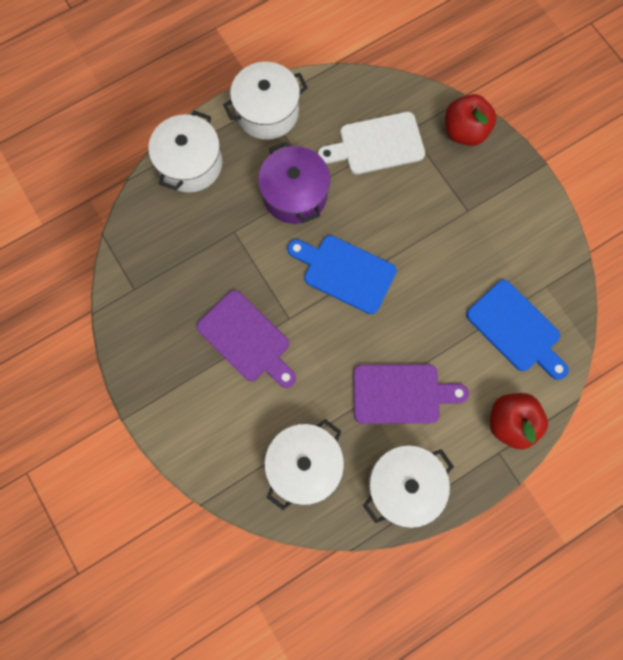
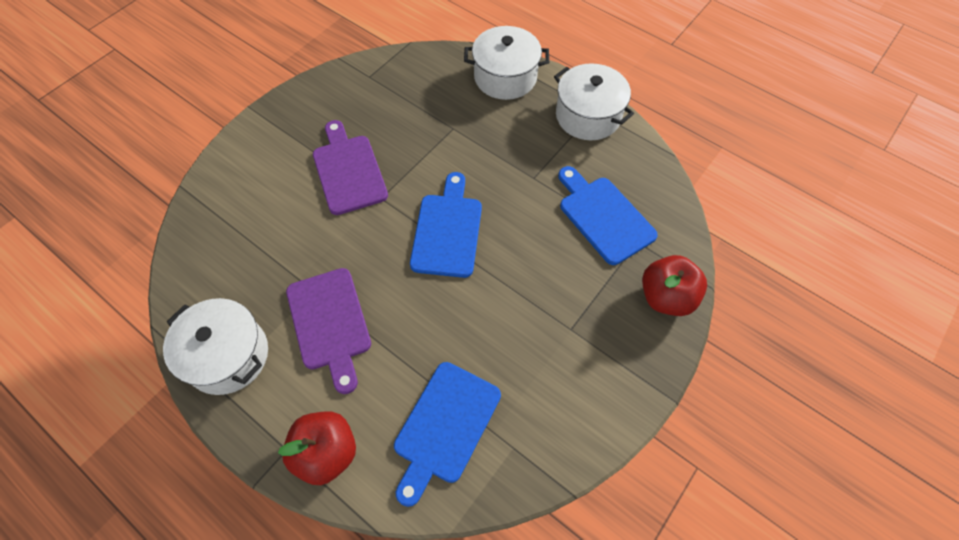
camera: 70 degrees right, 15 degrees down
(247, 339) = (348, 171): purple cutting board -> purple cutting board turned 135 degrees clockwise
(295, 194) = (512, 163): purple pot -> none
(304, 464) = (233, 256): white pot -> none
(377, 144) = (603, 216): white cutting board -> blue cutting board

